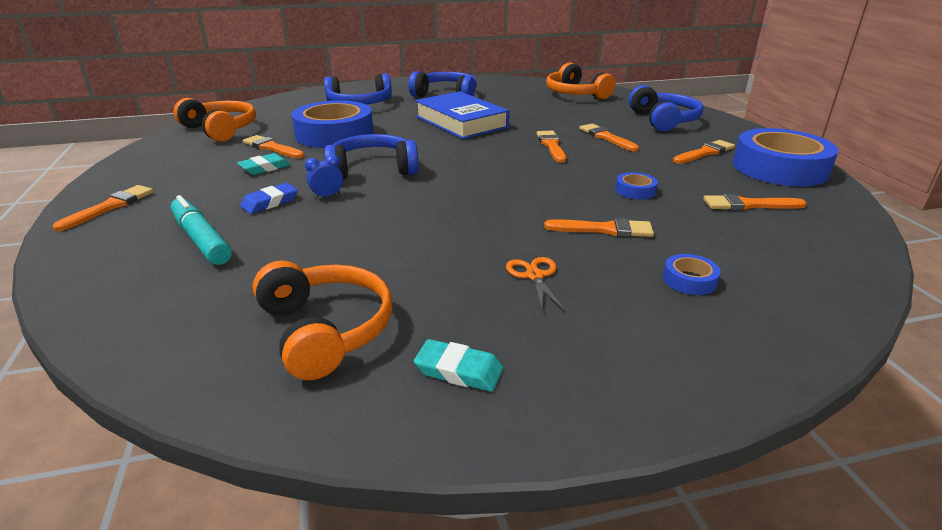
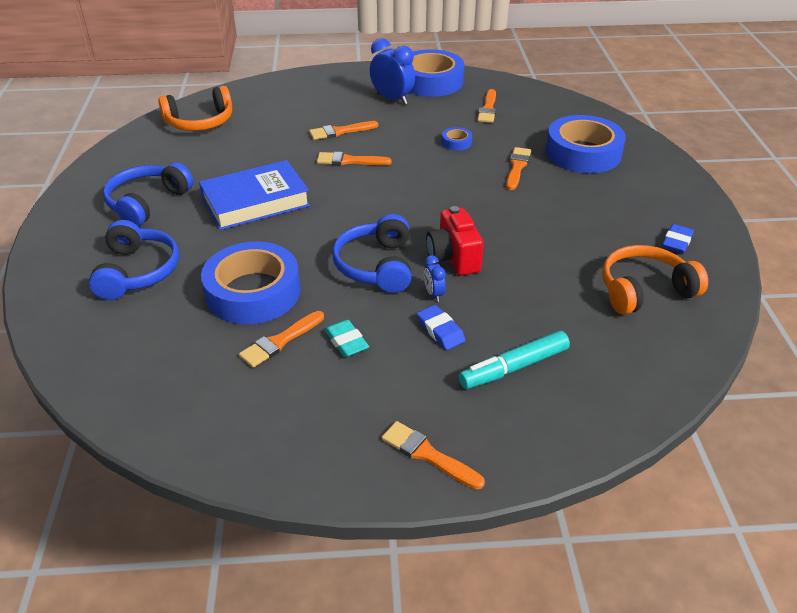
camera: 80 degrees left, 10 degrees up
(221, 130) = (182, 398): orange headphones -> none
(389, 202) = (453, 258): none -> red camera
(458, 370) = (677, 242): turquoise eraser -> blue eraser
(534, 276) = (578, 203): orange scissors -> none
(664, 120) = (309, 97): blue headphones -> none
(689, 280) = (583, 153): blue tape -> blue tape, size x2.43
(705, 153) = (392, 99): orange brush -> blue clock

